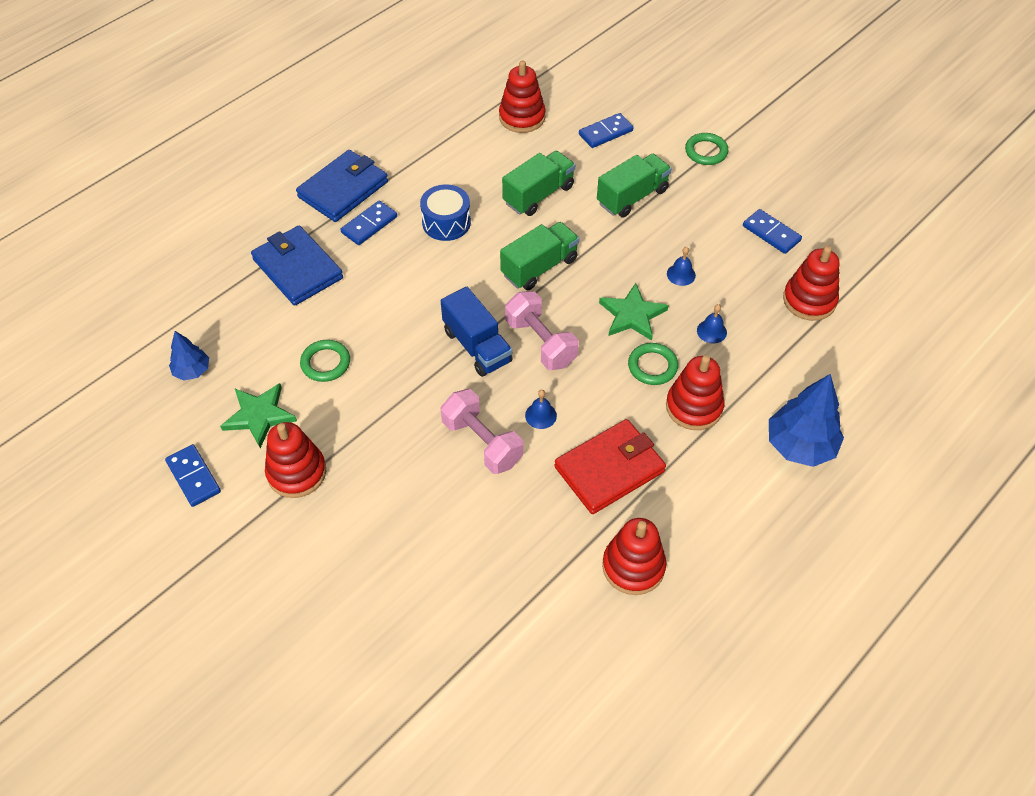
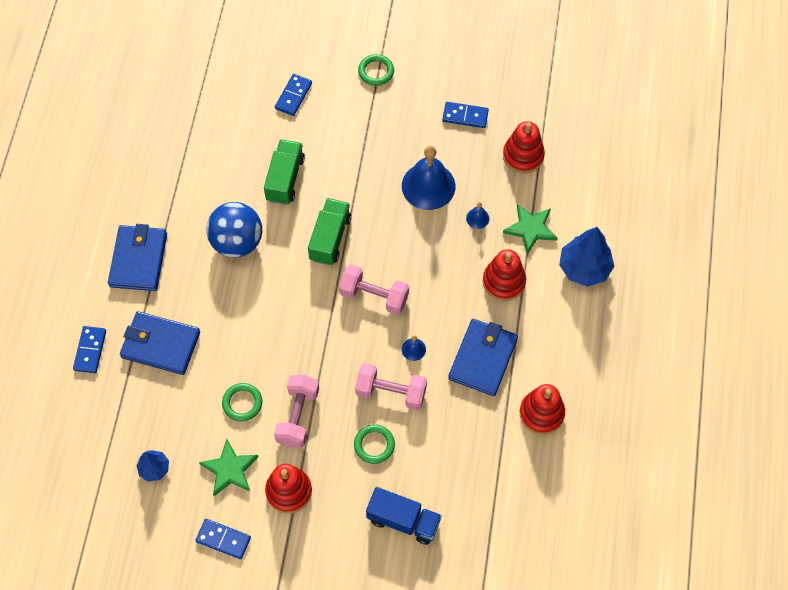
camera: 35 degrees left, 10 degrees up
(368, 407) = (298, 416): none -> pink dumbbell
(369, 225) = (183, 277): blue domino -> blue domino (90, 350)
(446, 222) = (237, 242): blue drum -> blue ball
(477, 346) = (334, 325): blue truck -> blue truck (403, 520)
(522, 117) = (222, 118): red stacking toy -> none
(609, 469) = (483, 359): red wallet -> blue wallet
(632, 197) = (352, 141): green truck -> none
(632, 315) = (418, 237): green star -> green star (530, 229)
(652, 366) = (458, 268): green ring -> green ring (374, 445)
(681, 274) = (428, 186): blue bell -> blue bell, size x2.33

